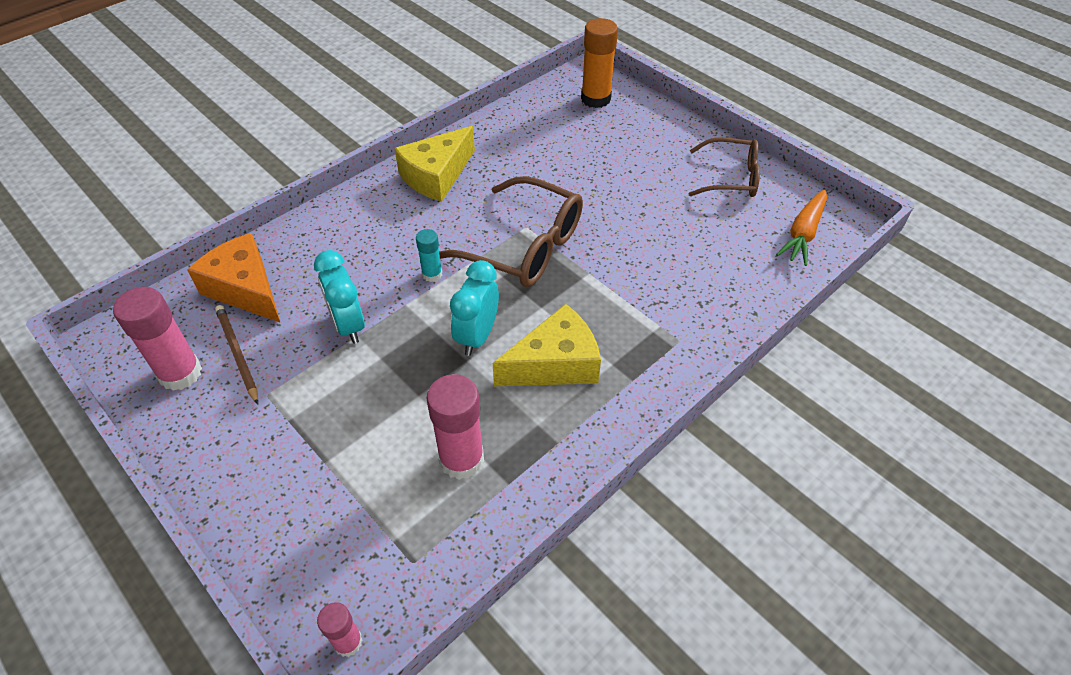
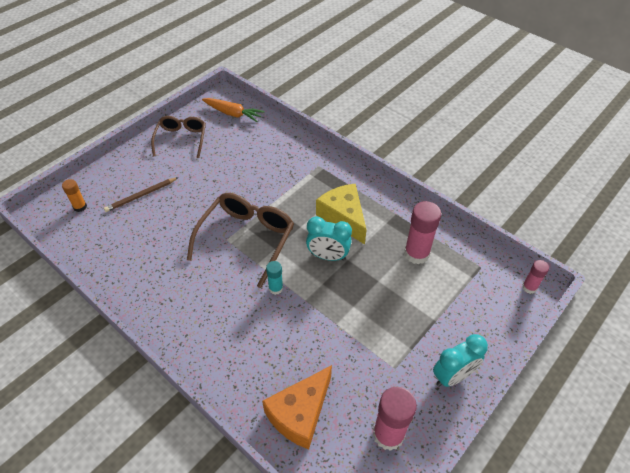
camera: 95 degrees left, 0 degrees up
(237, 354) = (364, 398): brown pencil -> brown pencil (141, 196)
(348, 325) = (328, 331): turquoise clock -> turquoise clock (452, 376)
(436, 176) = (167, 301): yellow cheese -> none
(595, 99) = (80, 207): orange glue stick -> orange glue stick, size x0.55

